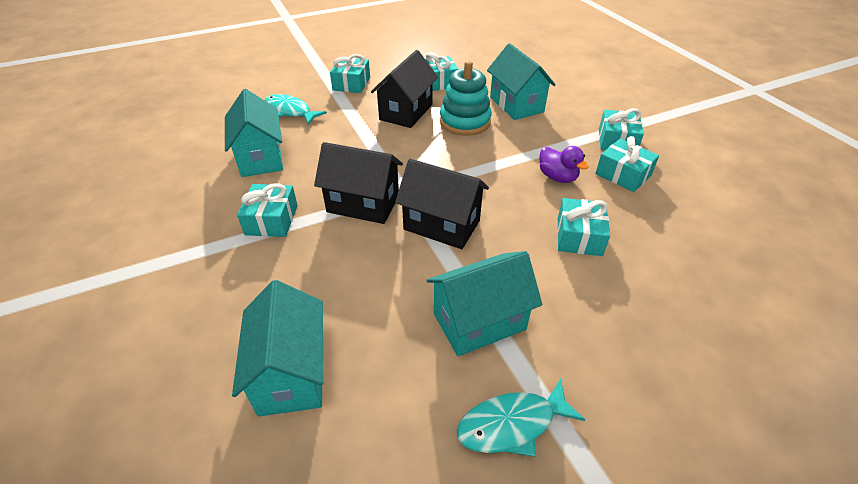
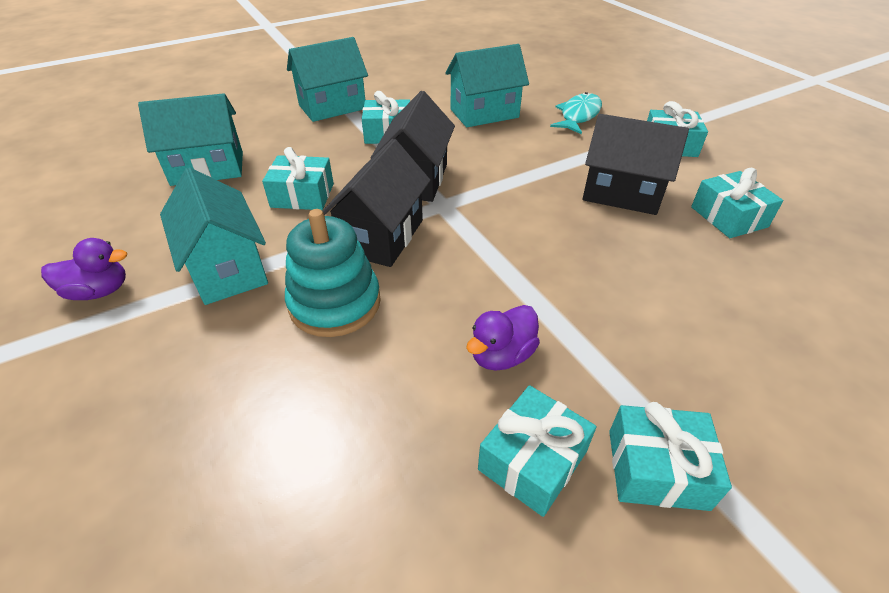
camera: 85 degrees right, 0 degrees up
(465, 122) = (624, 249): turquoise stacking toy -> turquoise stacking toy (335, 303)
(512, 424) = (99, 291): turquoise fish -> purple duck
(516, 105) = (715, 310): turquoise house -> turquoise house (332, 107)
(579, 236) = (356, 370): turquoise gift -> turquoise gift (302, 195)

